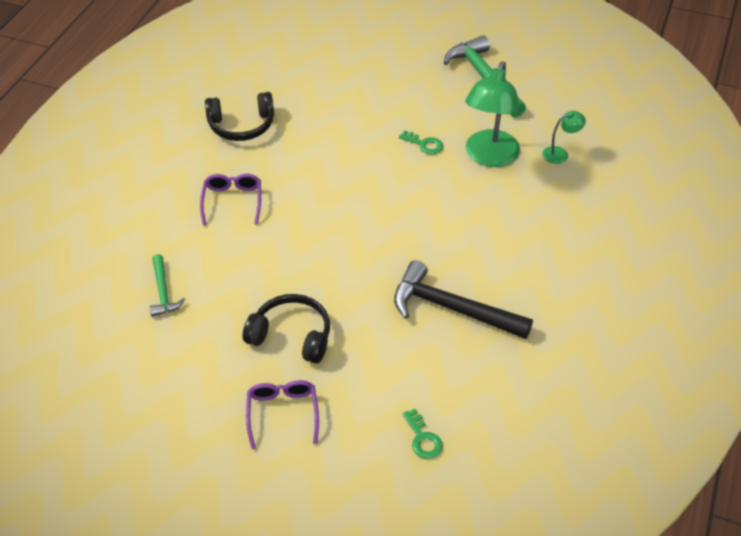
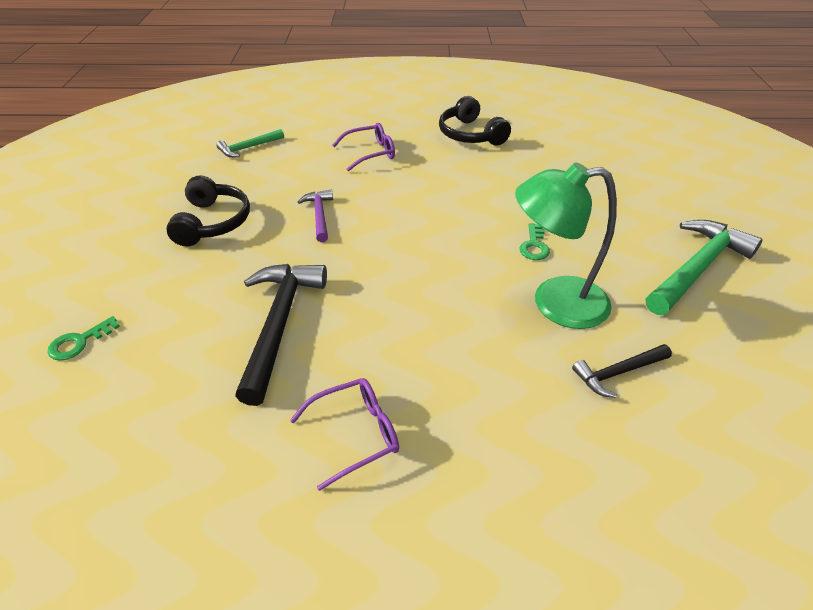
camera: 70 degrees right, 5 degrees down
(282, 412) = (116, 239): purple glasses -> purple glasses (356, 434)
(320, 258) = (319, 215): none -> purple hammer
(560, 153) = (618, 372): green lamp -> black hammer

